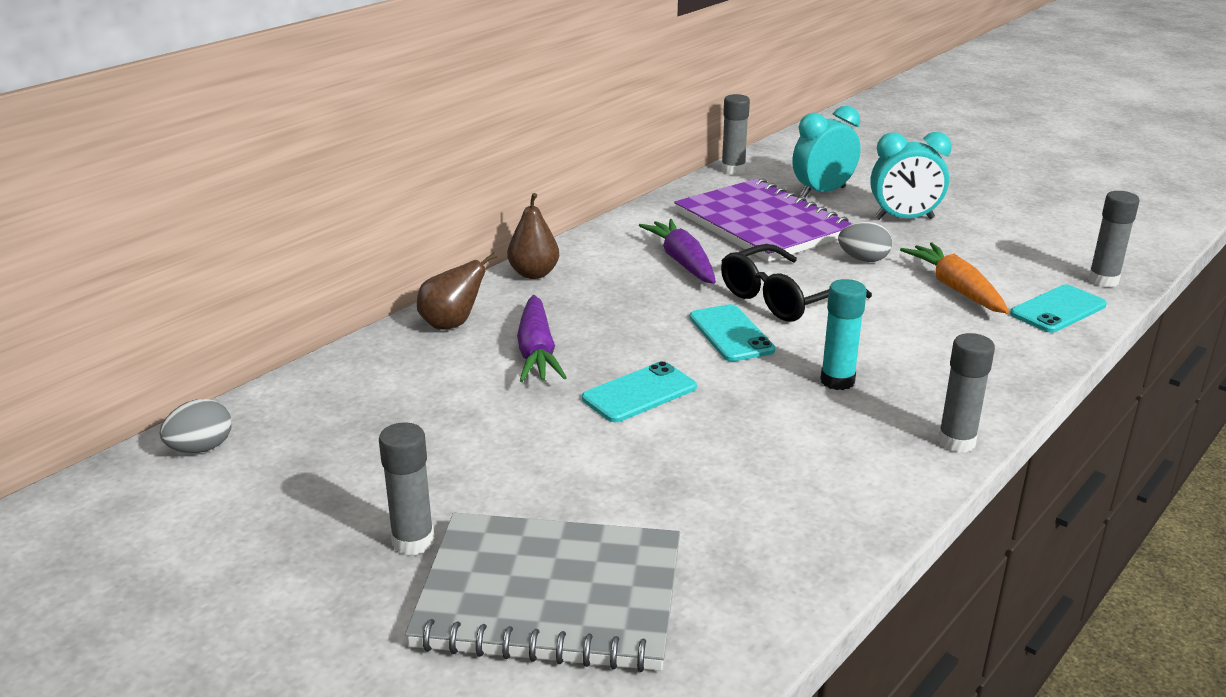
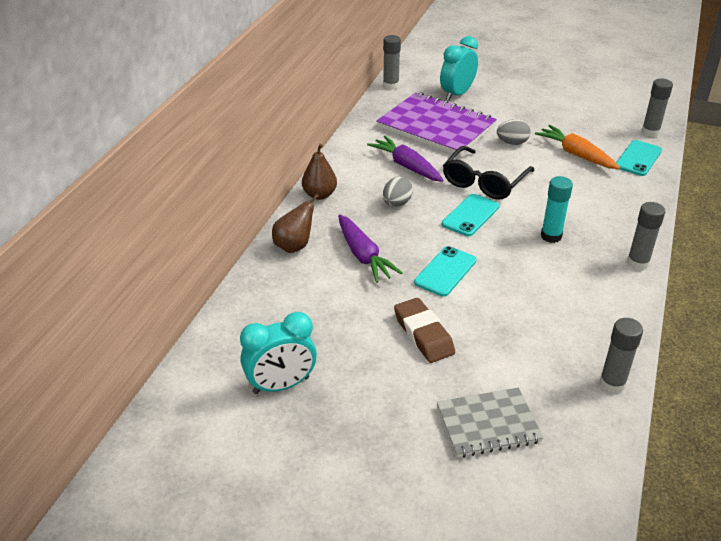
camera: 20 degrees left, 10 degrees up
(201, 448) = (199, 381): grey egg -> grey egg (396, 203)
(413, 541) = (384, 411): grey glue stick -> grey glue stick (612, 384)
(545, 461) = (423, 334): none -> brown eraser
(550, 595) = (488, 424): grey notebook -> grey notebook, size x0.60
(731, 334) = (470, 215): turquoise phone -> turquoise phone turned 75 degrees clockwise
(904, 219) = (517, 106): turquoise clock -> turquoise clock (281, 385)

